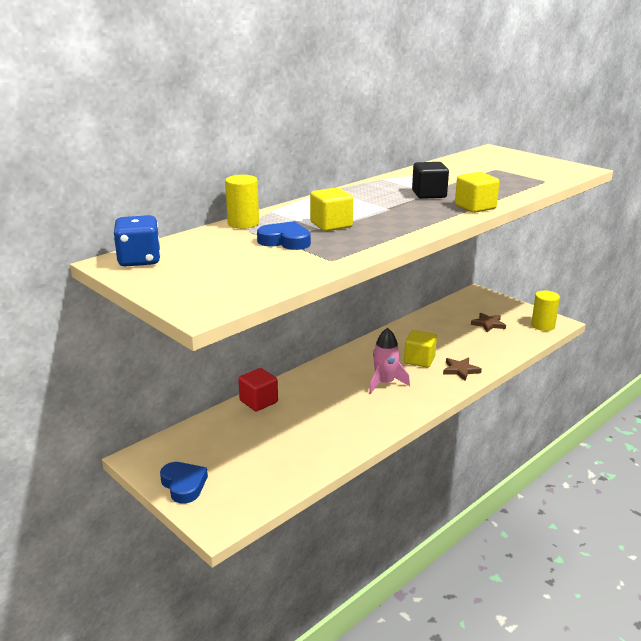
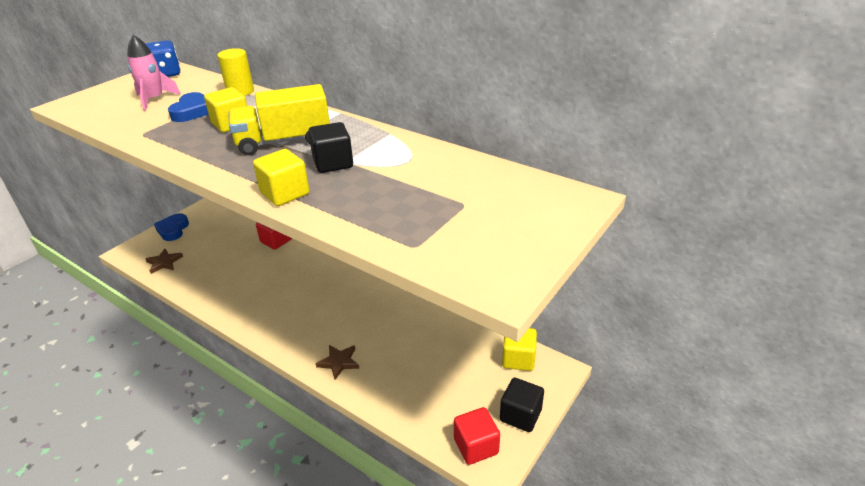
camera: 80 degrees right, 10 degrees up
(184, 485) = (173, 230): blue heart -> blue heart turned 135 degrees clockwise
(381, 207) = (284, 141): none -> yellow truck
(385, 383) = (308, 307): pink rocket -> pink rocket (154, 99)
(419, 360) = (357, 328): yellow cube -> yellow cube (518, 359)
(488, 324) = (462, 384): brown star -> brown star (164, 262)
(516, 309) = (520, 415): none -> black cube
(543, 325) = (476, 446): yellow cylinder -> red cube

